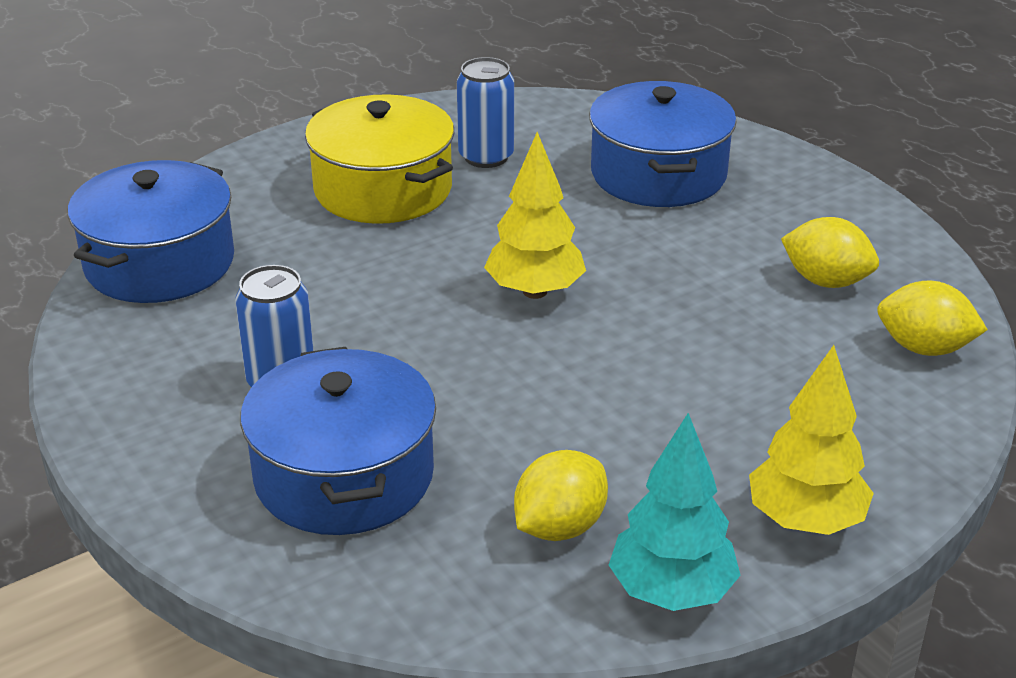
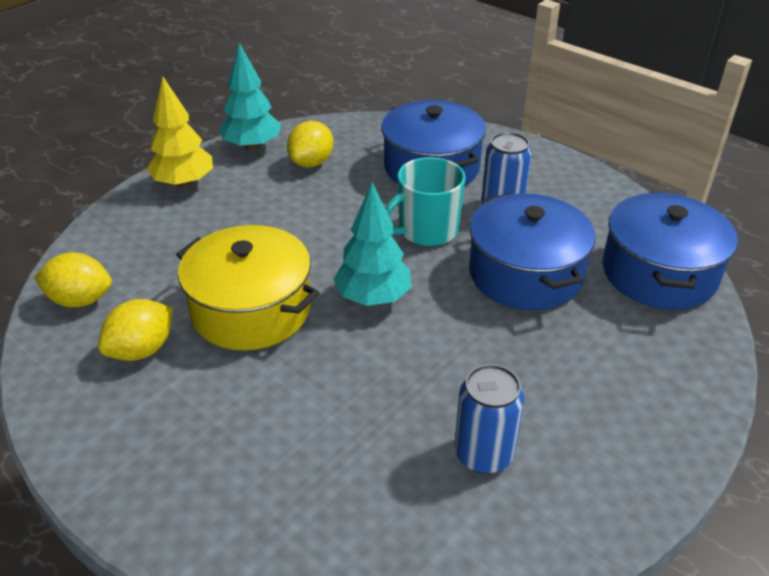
camera: 165 degrees right, 5 degrees up
(383, 189) = (553, 384): yellow pot -> yellow pot (251, 309)
(419, 364) = (427, 230): none -> turquoise mug
(534, 291) = (373, 298): yellow tree -> turquoise tree
(658, 174) = (297, 464): blue pot -> blue pot (525, 273)
(826, 281) = (142, 350): yellow lemon -> yellow lemon turned 60 degrees counterclockwise

